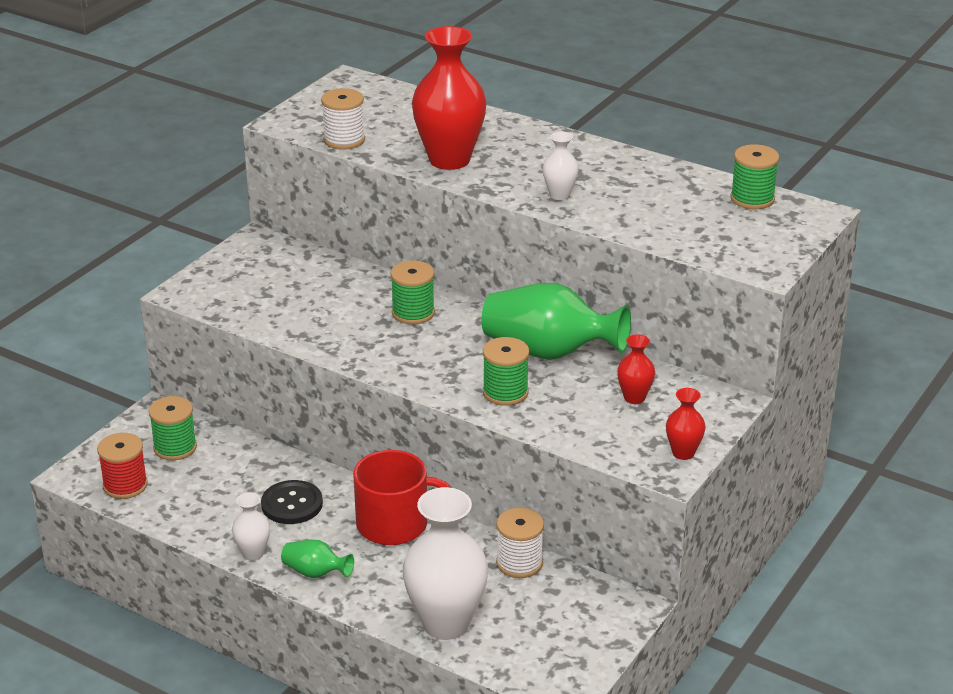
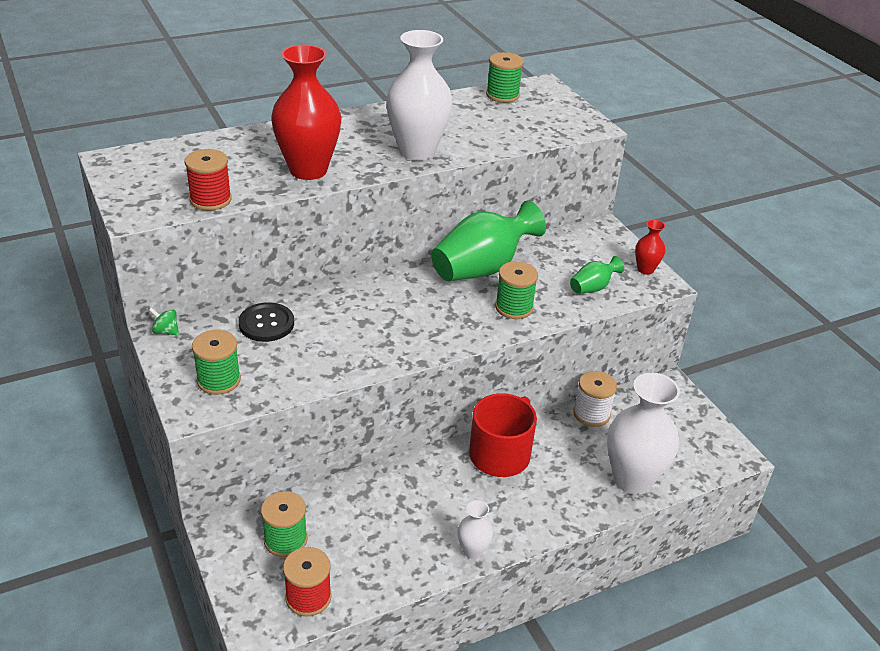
camera: 60 degrees left, 5 degrees up
(262, 239) = (166, 331): none -> green spinning top
(292, 504) = (429, 500): black button -> black button (266, 324)
(315, 573) = (525, 524): green vase -> green vase (593, 288)
(344, 140) = (210, 200): white spool -> red spool
(413, 313) = (368, 303): green spool -> green spool (219, 380)
(559, 195) = (417, 151): white vase -> white vase, size x2.12
(634, 398) = (568, 260): red vase -> none

